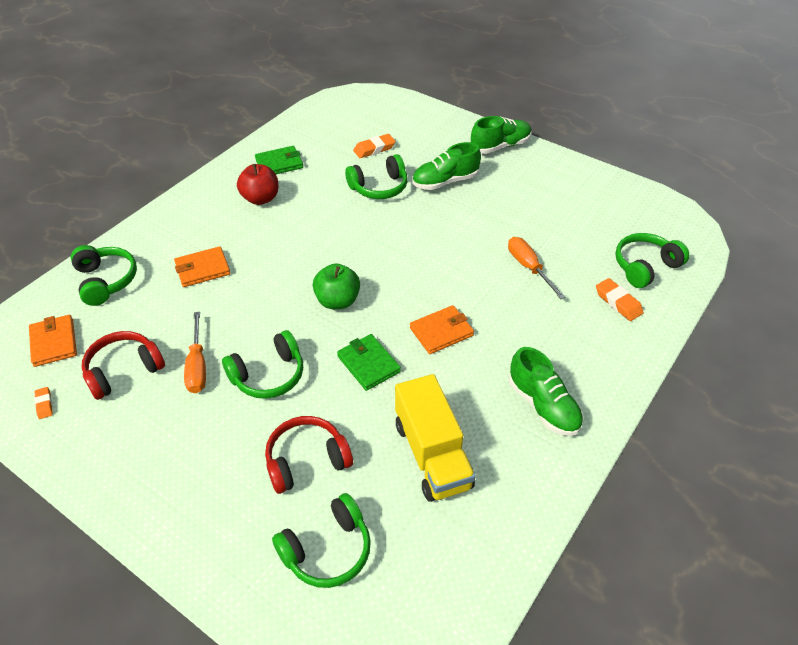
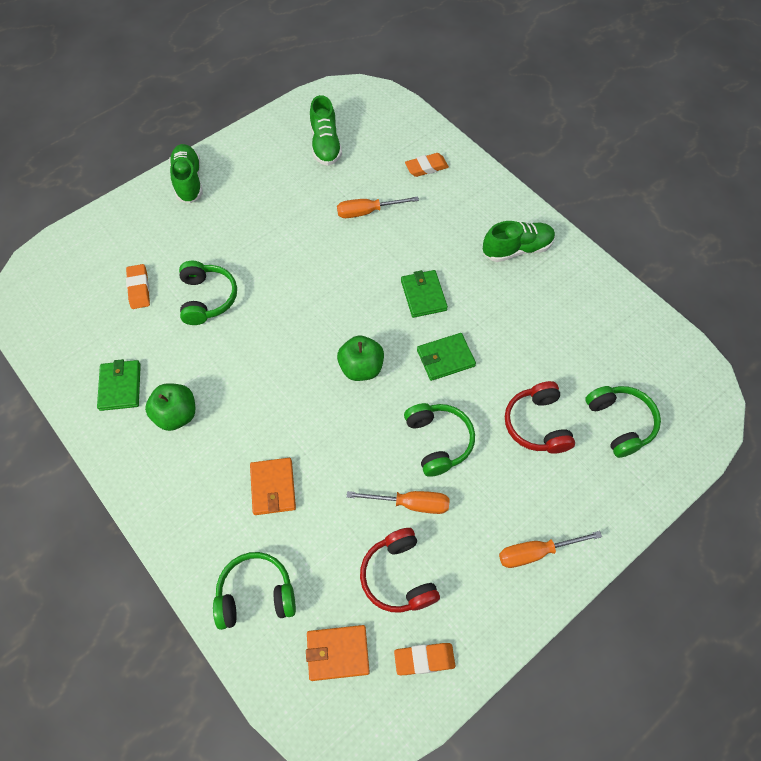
camera: 75 degrees left, 15 degrees up
(44, 404) = (424, 659): orange eraser -> orange eraser, size x1.69
(153, 481) = (536, 552): none -> orange screwdriver
(260, 198) = (176, 415): red apple -> green apple
(432, 455) = (548, 334): yellow truck -> none
(441, 332) = (423, 295): orange wallet -> green wallet
(445, 182) = (224, 240): green shoe -> green shoe (325, 145)
(645, 266) = (393, 136): green headphones -> none

